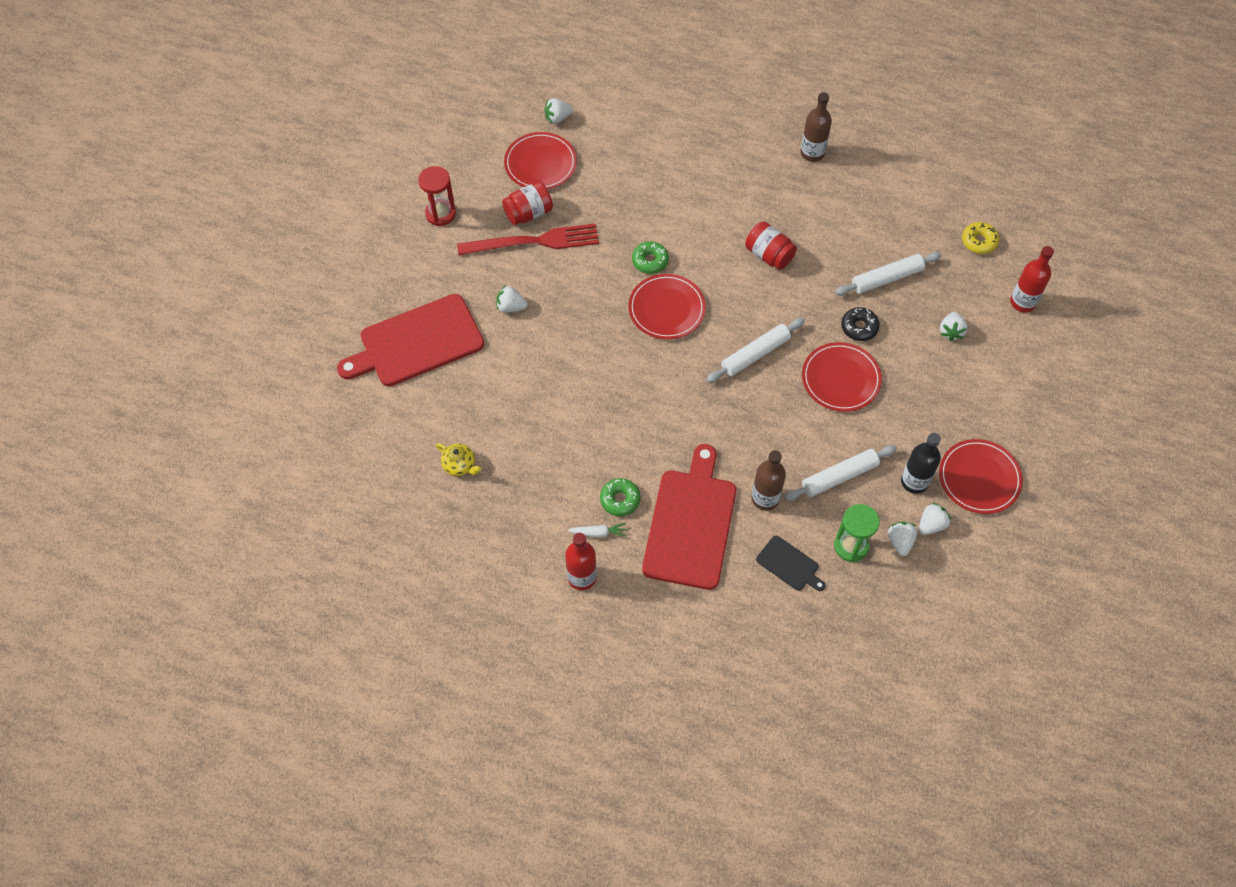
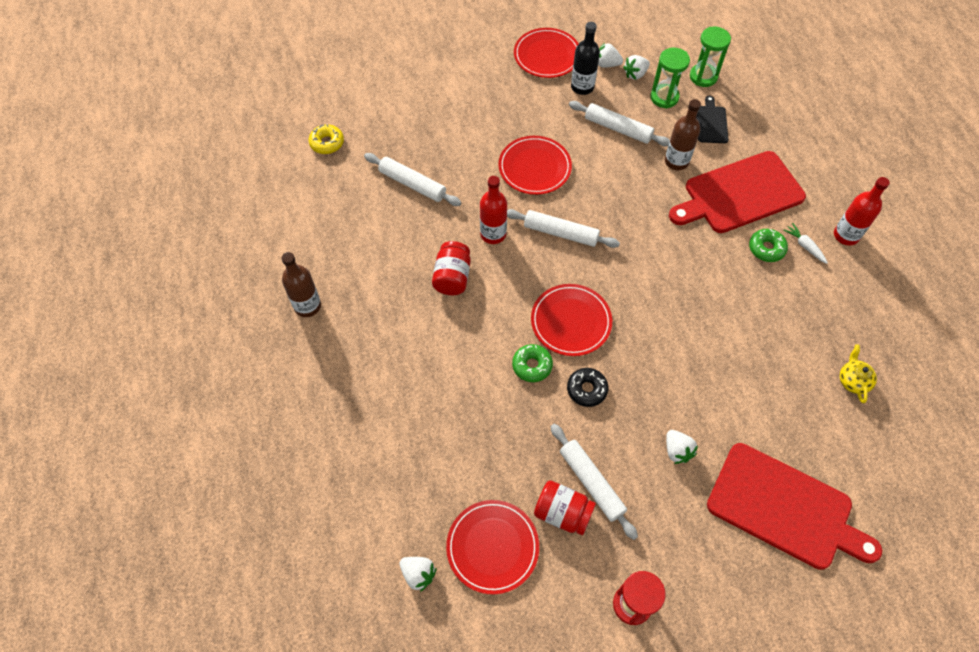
camera: 125 degrees left, 0 degrees up
(534, 242) = (591, 483): red fork -> white rolling pin
(854, 604) = (703, 77): none -> green hourglass
(859, 327) = (476, 179): black donut -> black donut (587, 389)
(951, 331) = (433, 122): white strawberry -> none
(1022, 302) = (370, 93): red bottle -> red bottle (493, 234)

